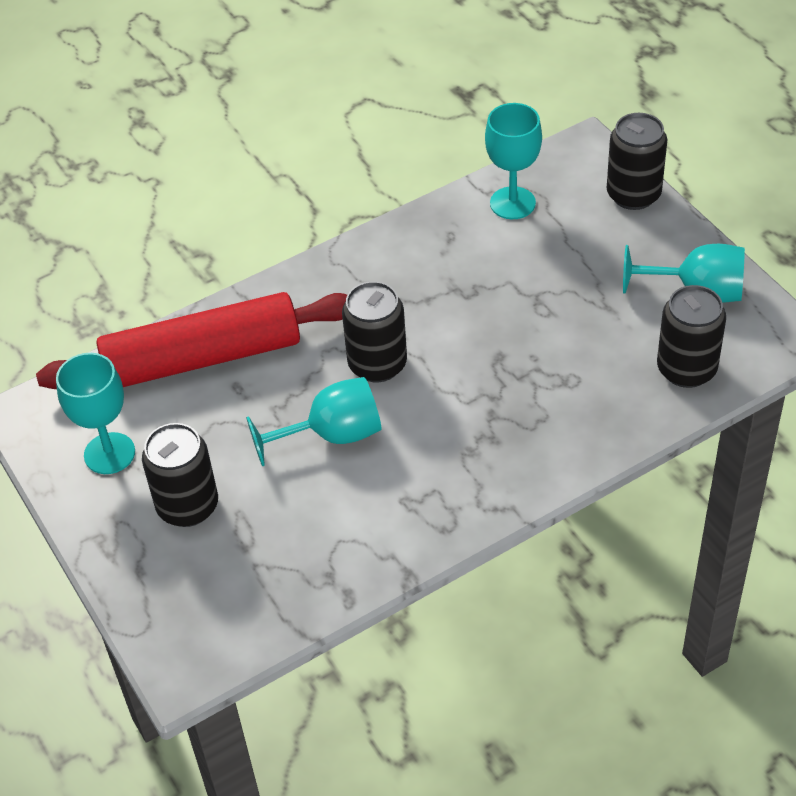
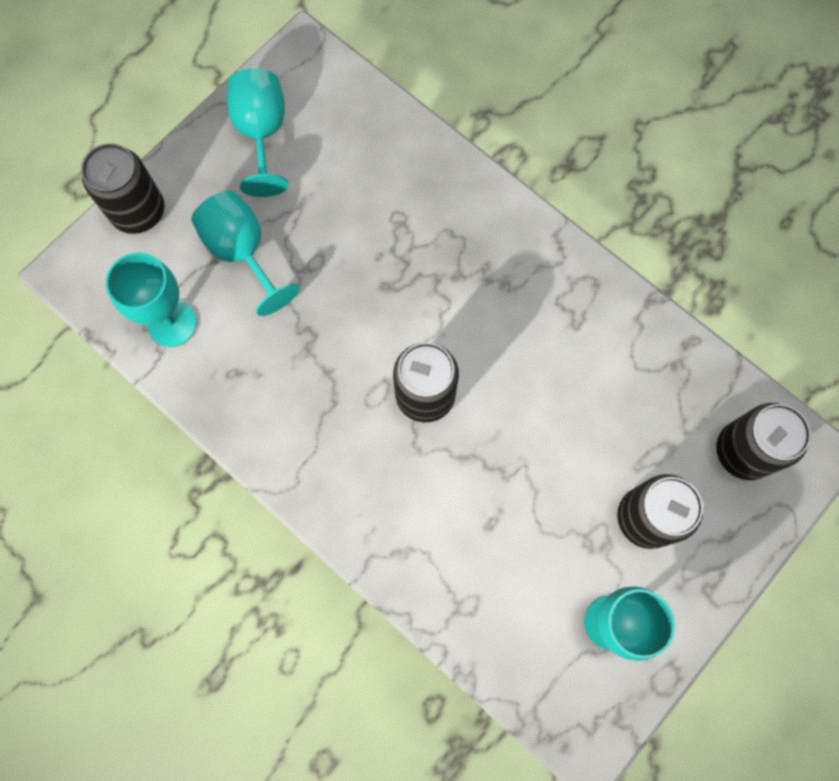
camera: 110 degrees left, 25 degrees up
(203, 358) = (463, 574): red rolling pin -> none
(333, 435) = (523, 410): turquoise goblet -> turquoise goblet (242, 252)
(686, 369) = (360, 127): black can -> black can (743, 451)

